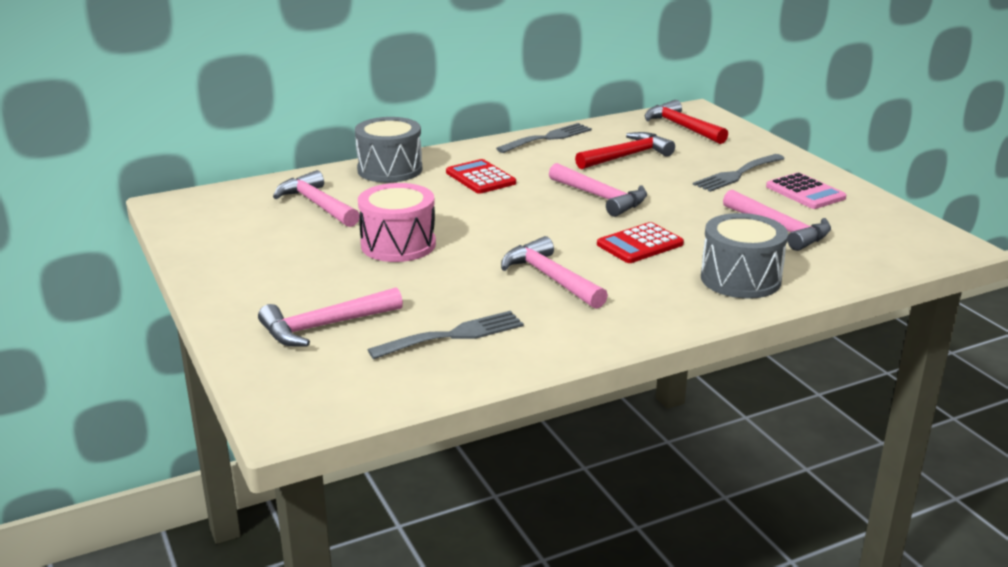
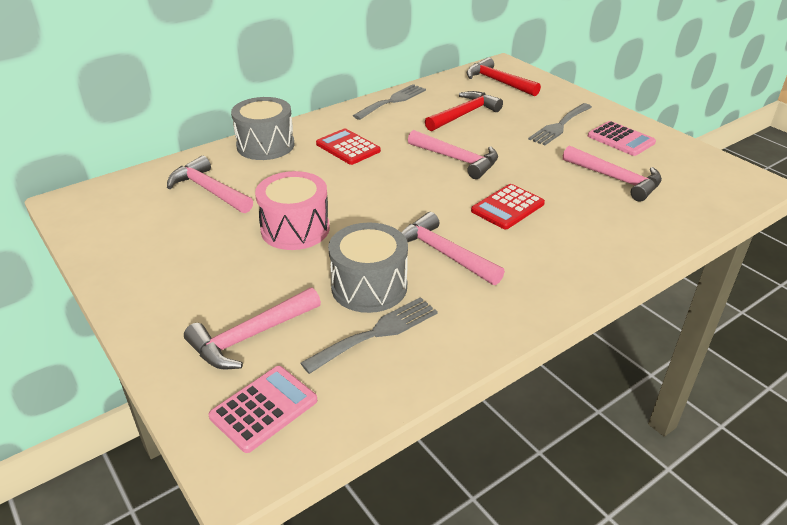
camera: 10 degrees left, 10 degrees up
(321, 381) = (264, 408): none -> pink calculator
(740, 279) = (605, 237): grey drum -> grey drum (369, 287)

